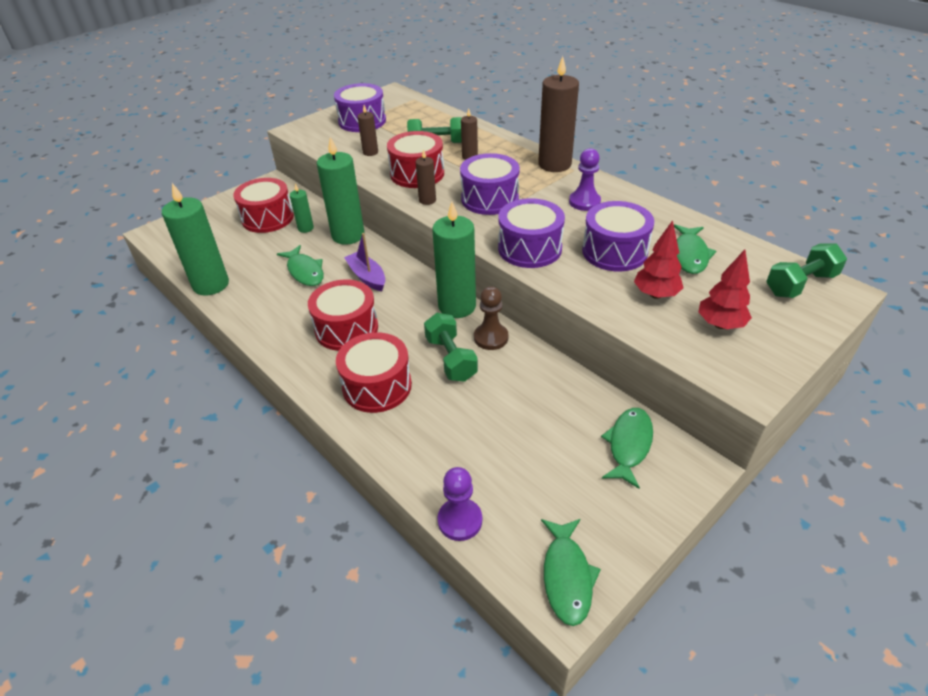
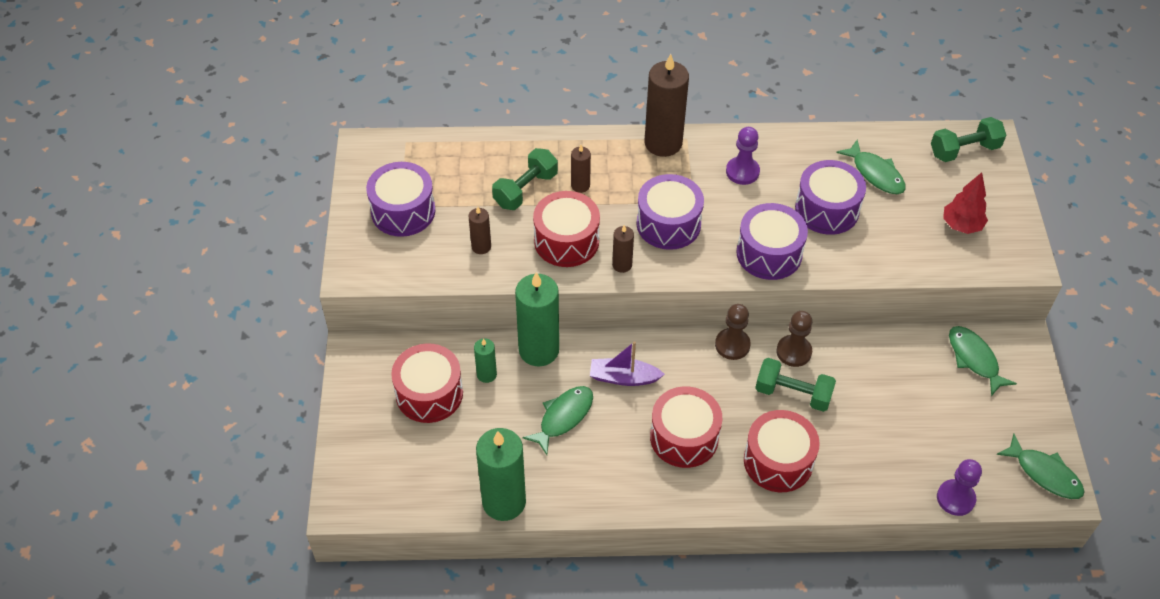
camera: 50 degrees left, 10 degrees up
(305, 271) = (563, 417): green fish -> green fish turned 60 degrees counterclockwise
(457, 306) = (732, 345): green candle -> brown pawn
(655, 294) = (898, 230): red tree -> none
(800, 284) = (964, 150): green dumbbell -> green dumbbell turned 60 degrees clockwise

